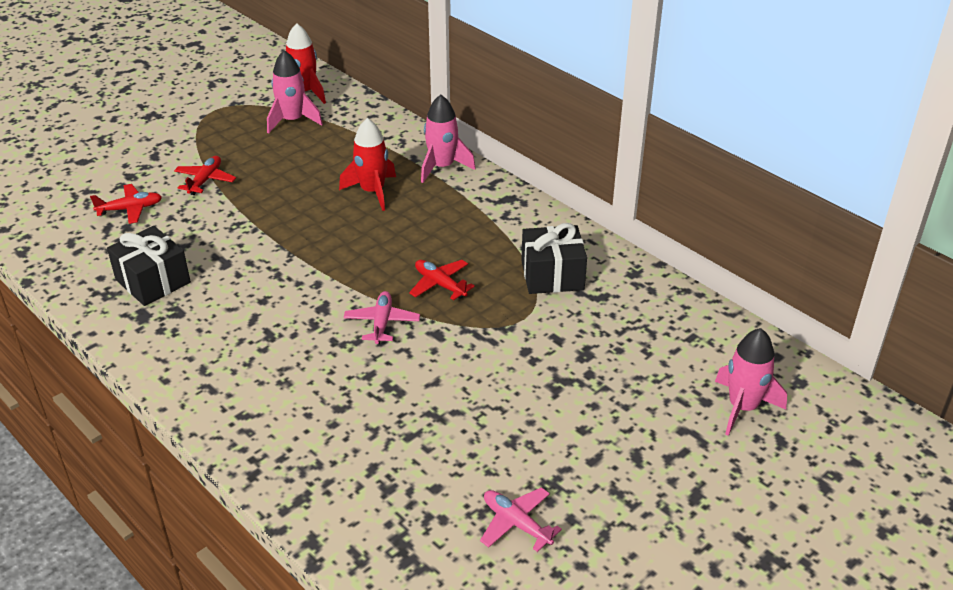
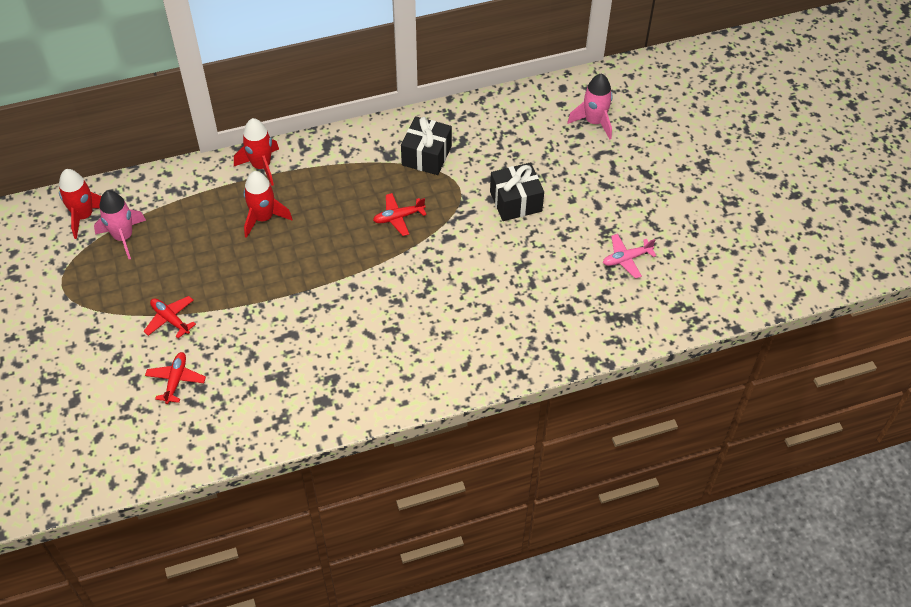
camera: 65 degrees left, 15 degrees up
(153, 281) = (285, 385): black gift -> black gift (515, 201)
(382, 323) = (419, 263): pink plane -> none
(442, 167) = (261, 166): pink rocket -> red rocket

